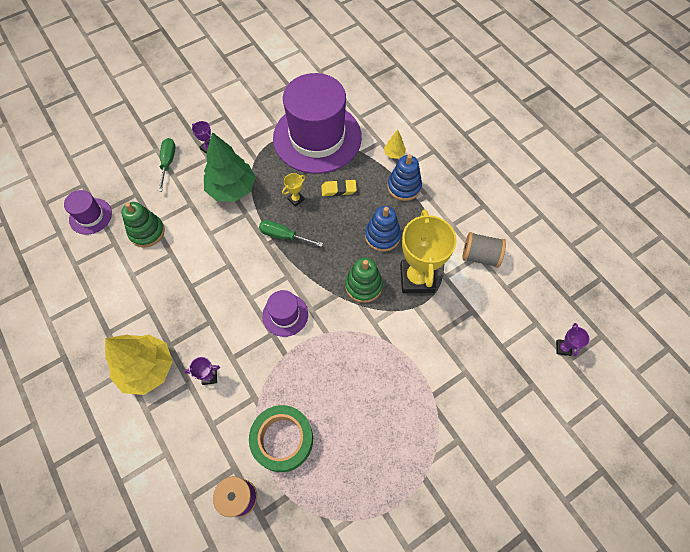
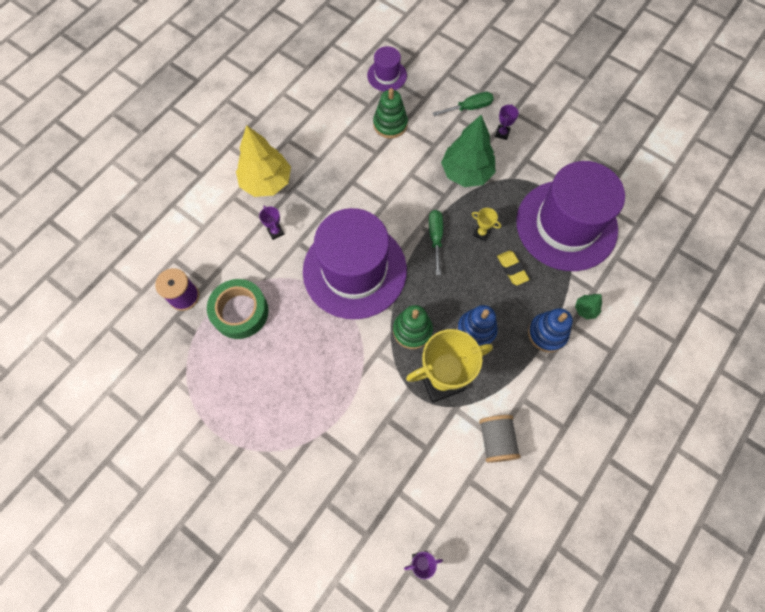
camera: 70 degrees right, 5 degrees up
(285, 315) = (354, 270): purple hat -> purple hat, size x2.28
(394, 154) = (585, 309): yellow tree -> green tree

